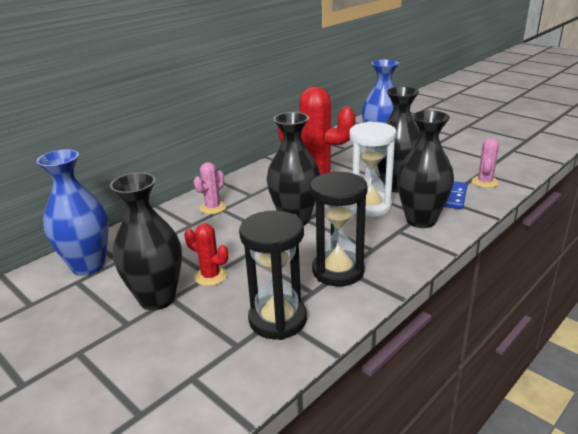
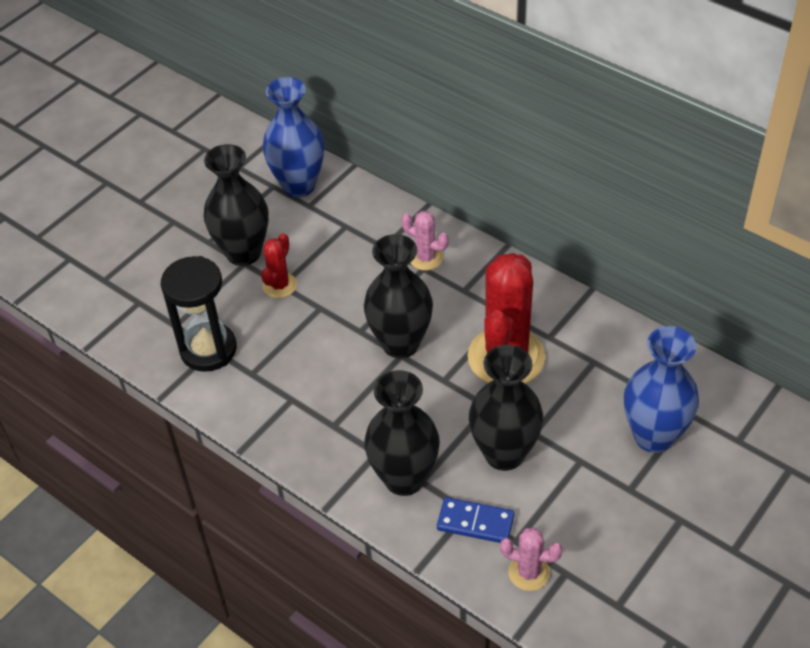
camera: 85 degrees right, 20 degrees up
(338, 271) = (288, 393): black hourglass -> none
(369, 206) = (438, 421): white hourglass -> none

